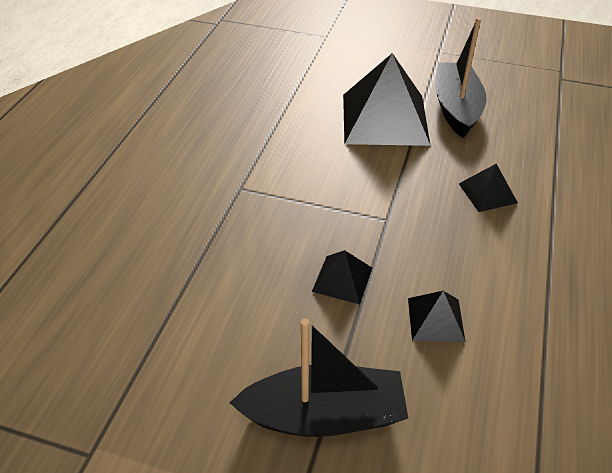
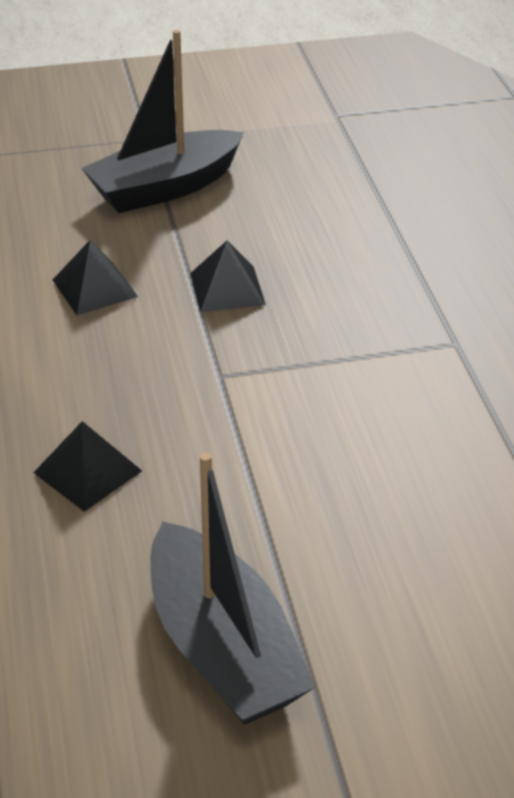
camera: 150 degrees right, 5 degrees down
(384, 119) = (346, 556): black pyramid -> none

